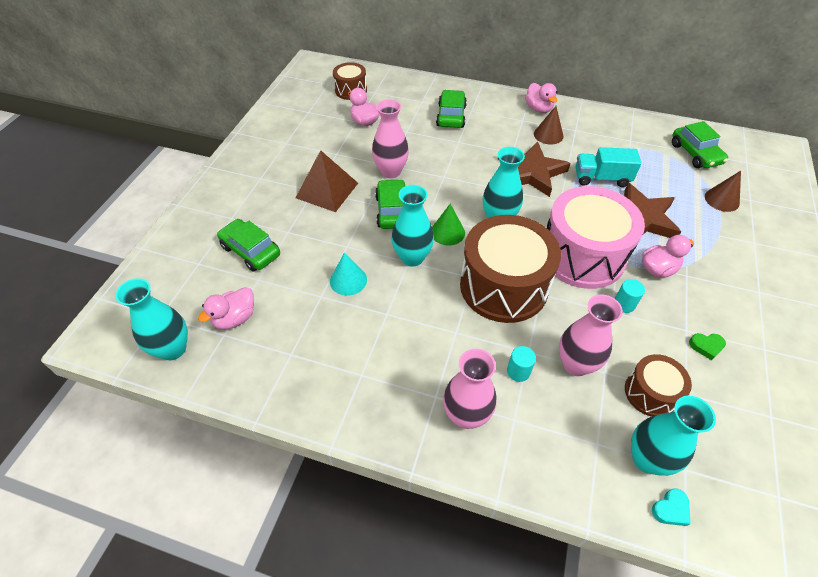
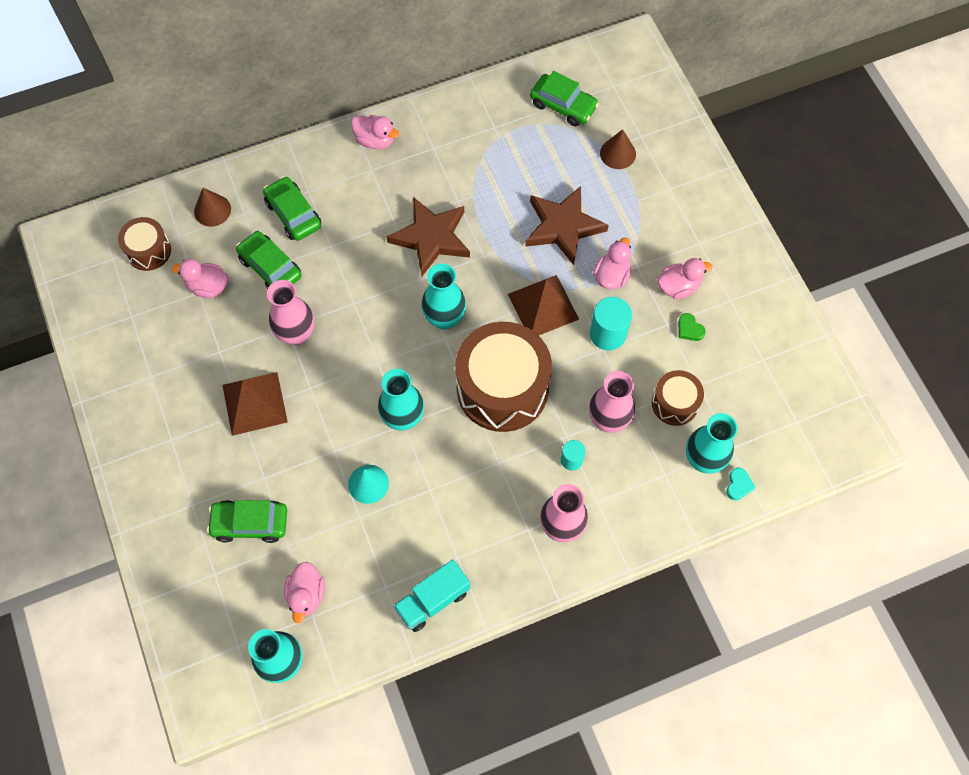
camera: 40 degrees left, 15 degrees up
(392, 211) = (340, 380): green car -> green car (270, 267)
(447, 232) = (411, 367): green cone -> none
(548, 135) = (412, 173): brown cone -> brown cone (212, 210)
(582, 255) = (543, 306): pink drum -> brown pyramid
(601, 178) = (500, 199): turquoise truck -> turquoise truck (432, 600)
(624, 304) = (607, 334): turquoise cylinder -> turquoise cylinder, size x1.71
(706, 346) = (689, 329): green heart -> green heart turned 90 degrees clockwise
(716, 310) = (678, 287): none -> pink duck

